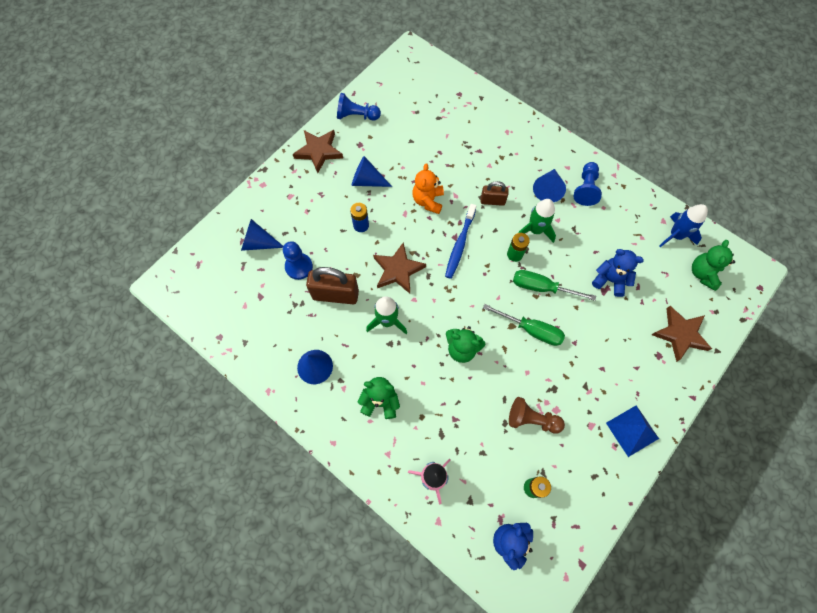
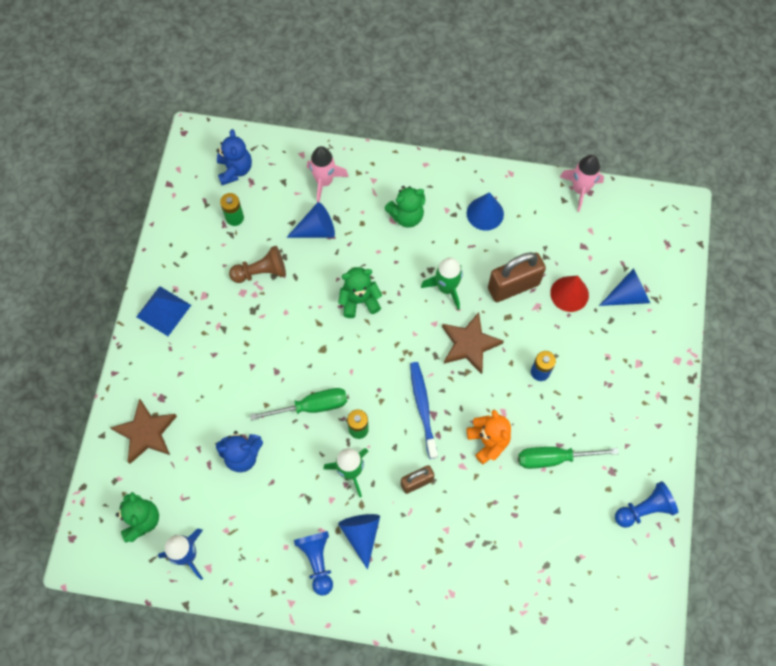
camera: 150 degrees right, 0 degrees up
(225, 343) = (580, 190): none -> pink rocket
(299, 267) = (569, 294): blue pawn -> red cone
(319, 151) = (650, 435): brown star -> none
(367, 181) = (570, 428): blue cone -> blue cone (316, 230)
(531, 330) = (301, 355): green screwdriver -> green screwdriver (553, 458)

